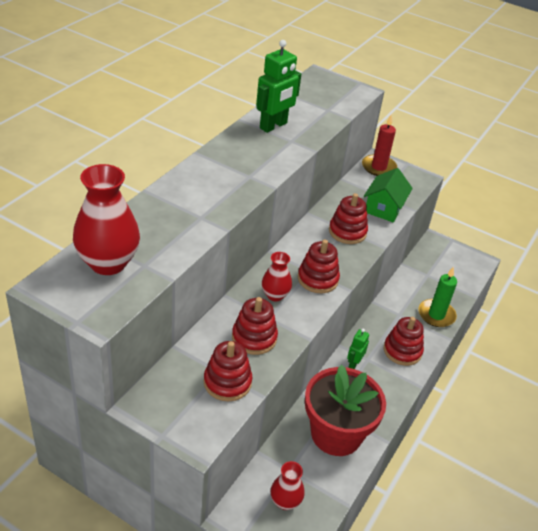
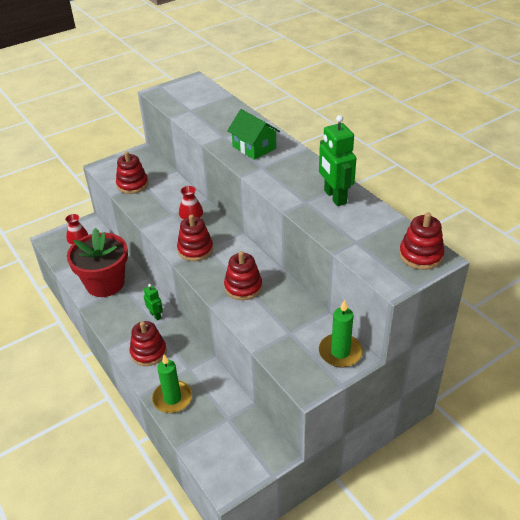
camera: 120 degrees right, 0 degrees up
(108, 263) = (200, 99): red vase -> none
(254, 338) = (159, 203): red stacking toy -> red stacking toy (420, 255)
(378, 167) = (340, 352): red candle -> green candle
(384, 208) = (266, 328): green house -> green house (254, 147)

